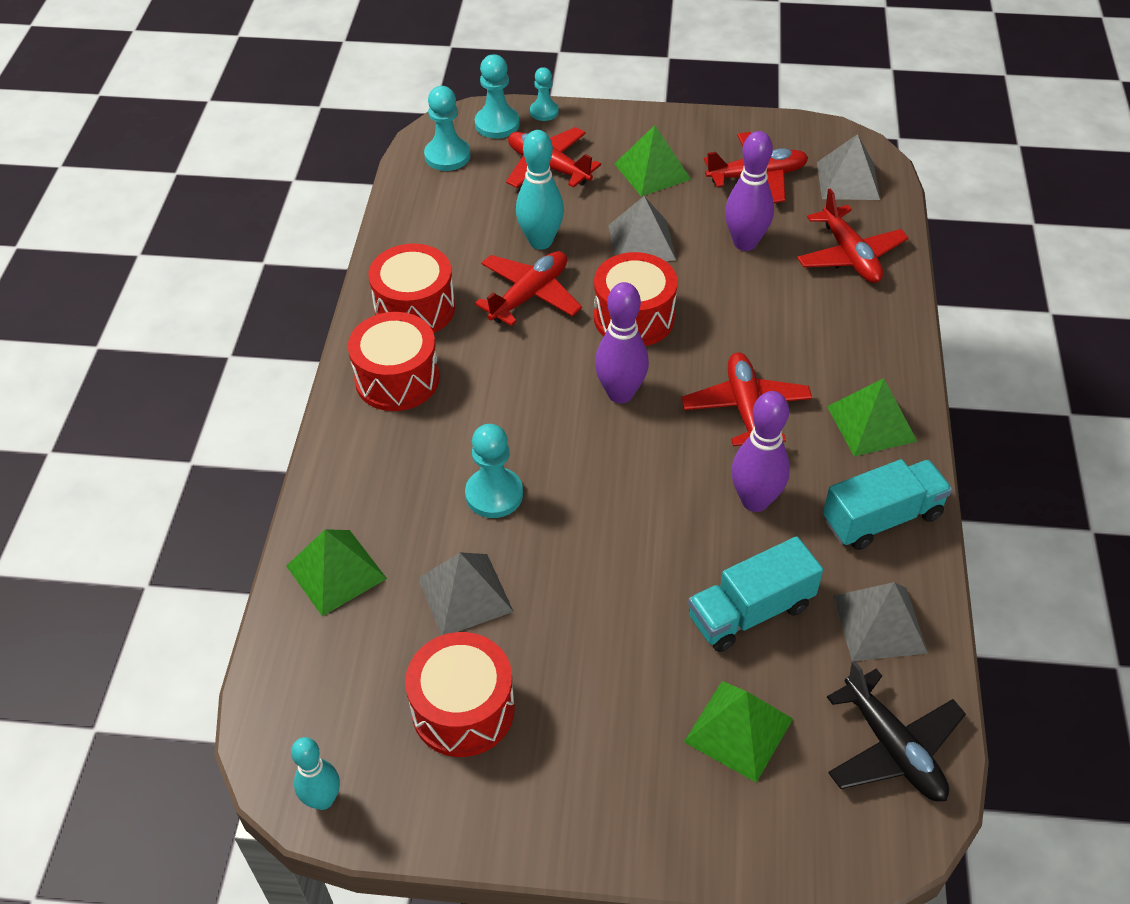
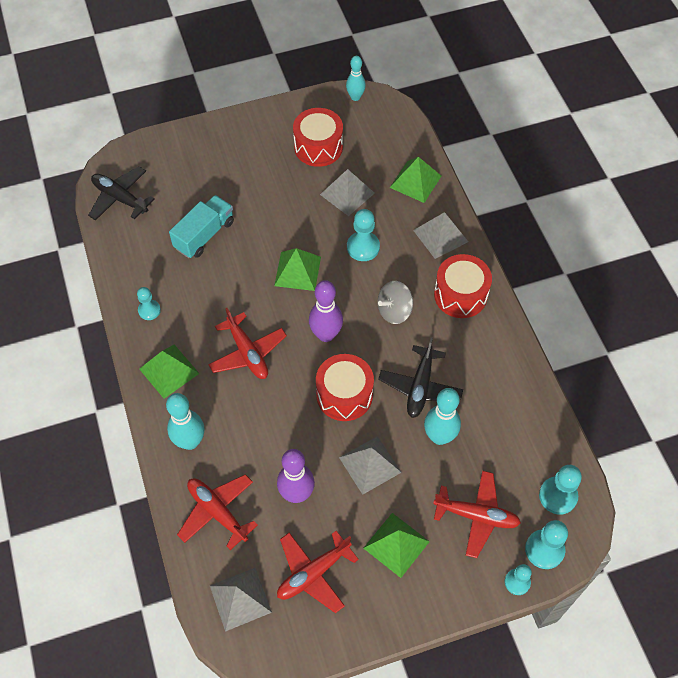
camera: 155 degrees right, 10 degrees up
(415, 308) = (485, 348): red drum -> none
(504, 390) = (394, 311): none -> grey spinning top
(529, 295) = (420, 386): red plane -> black plane
(738, 730) = (192, 181): green pyramid -> green pyramid (297, 271)
(755, 501) = (222, 295): purple bowling pin -> none
(864, 333) = (190, 441): none -> turquoise bowling pin
(879, 623) = (138, 252): grey pyramid -> grey pyramid (440, 236)
(882, 518) = (149, 310): turquoise truck -> turquoise pawn

